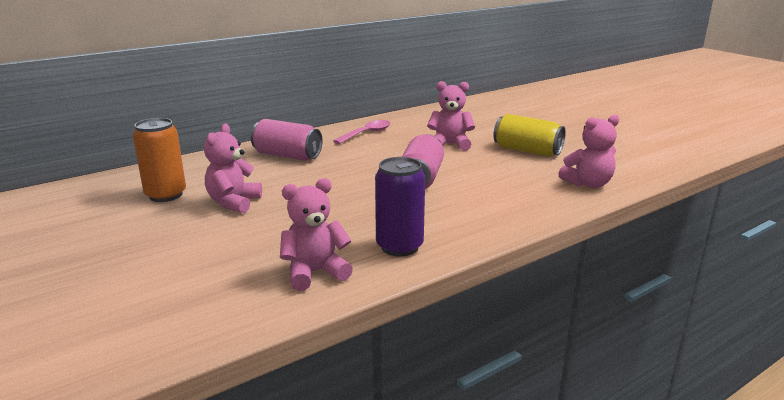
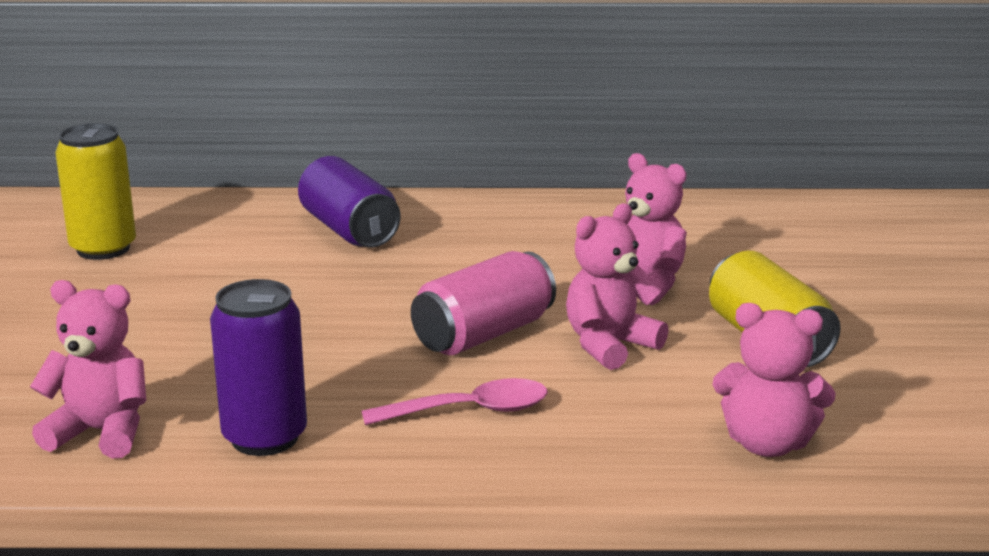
camera: 35 degrees right, 0 degrees up
(165, 195) = (103, 249): orange can -> yellow can
(234, 203) = (164, 288): pink teddy bear -> pink teddy bear (609, 345)
(287, 155) = (349, 230): pink can -> purple can
(367, 133) = (535, 223): pink spoon -> pink spoon (470, 411)

